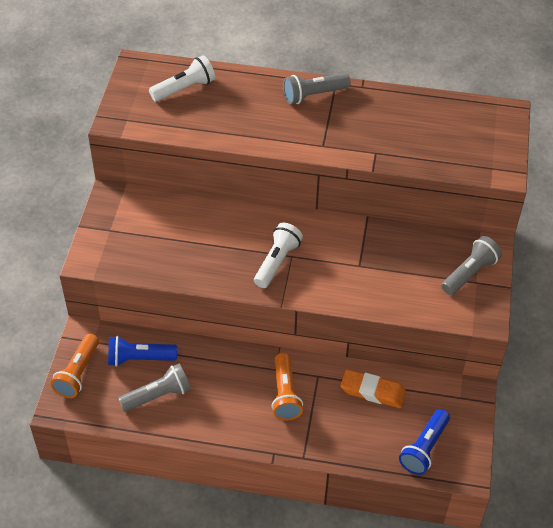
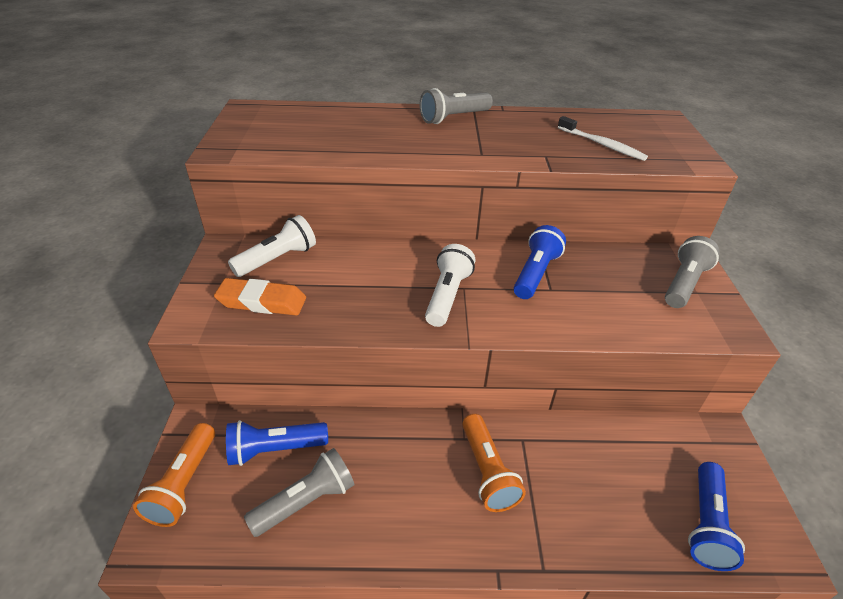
camera: 10 degrees left, 10 degrees down
(184, 88) = (305, 121): white flashlight -> white flashlight (277, 259)
(353, 249) = (535, 273): none -> blue flashlight
(372, 391) = (601, 450): orange eraser -> orange eraser (262, 302)
(430, 143) = (602, 145): none -> white toothbrush

